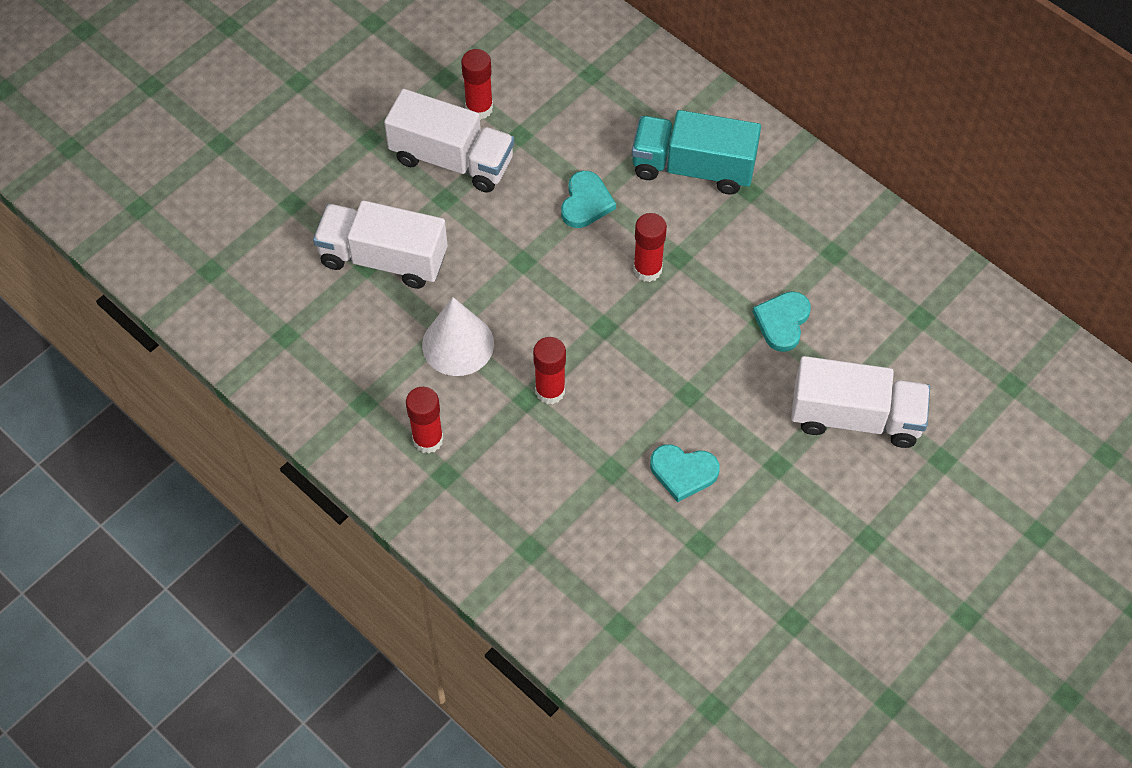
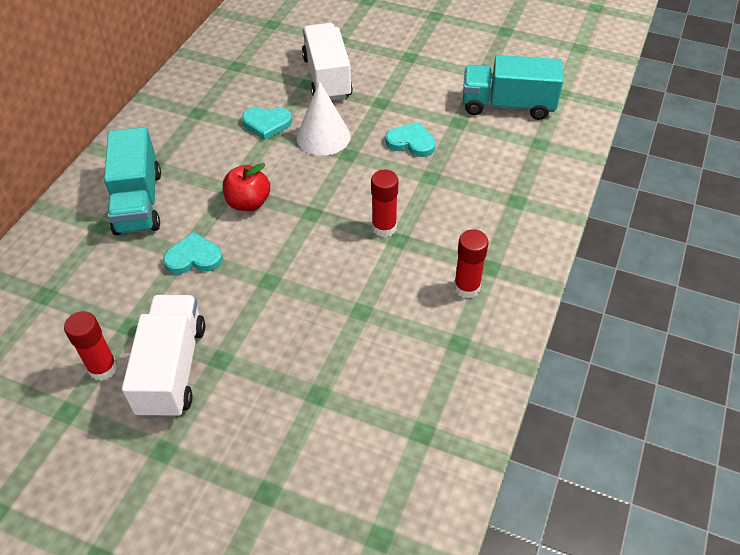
camera: 110 degrees left, 10 degrees down
(383, 258) = (305, 384): white truck -> none
(458, 344) = (370, 298): white cone -> white cone (323, 137)
(647, 269) = (248, 203): red glue stick -> red apple
(683, 472) = (411, 142): turquoise heart -> turquoise heart turned 60 degrees counterclockwise
(711, 622) = (508, 105): none -> turquoise truck

